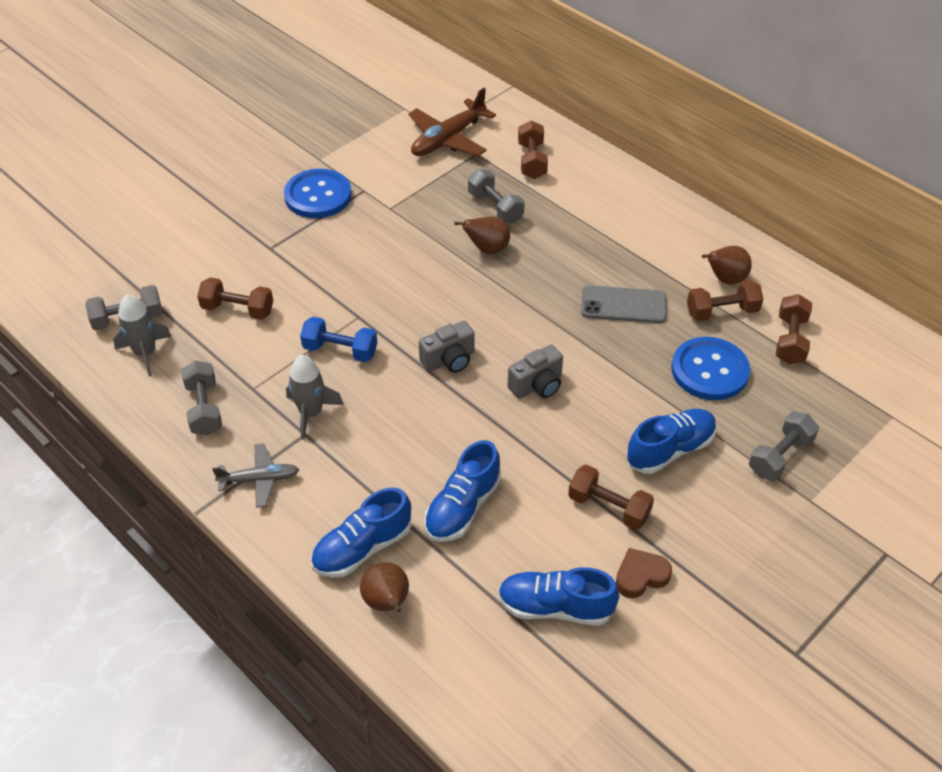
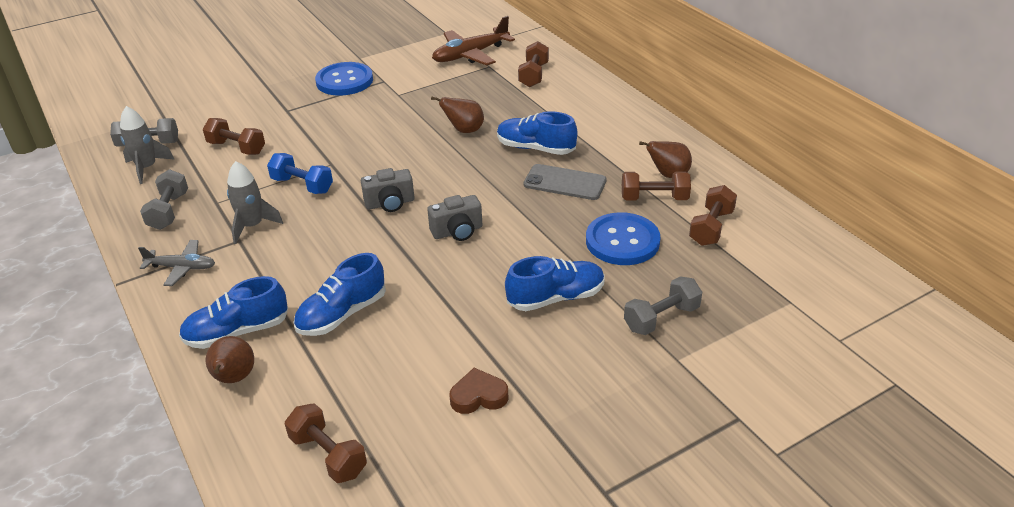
camera: 15 degrees right, 10 degrees down
(495, 207) = (486, 103): grey dumbbell -> none
(555, 607) = (384, 408): blue shoe -> blue shoe (535, 148)
(608, 507) = (475, 335): brown dumbbell -> brown dumbbell (328, 455)

